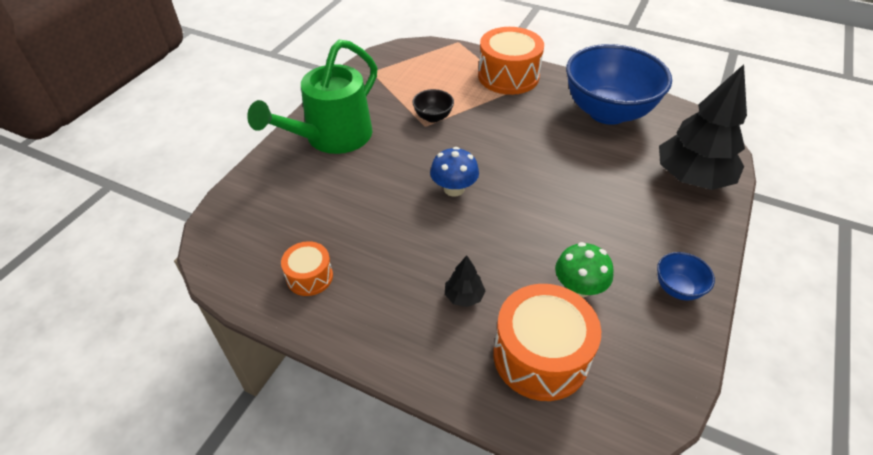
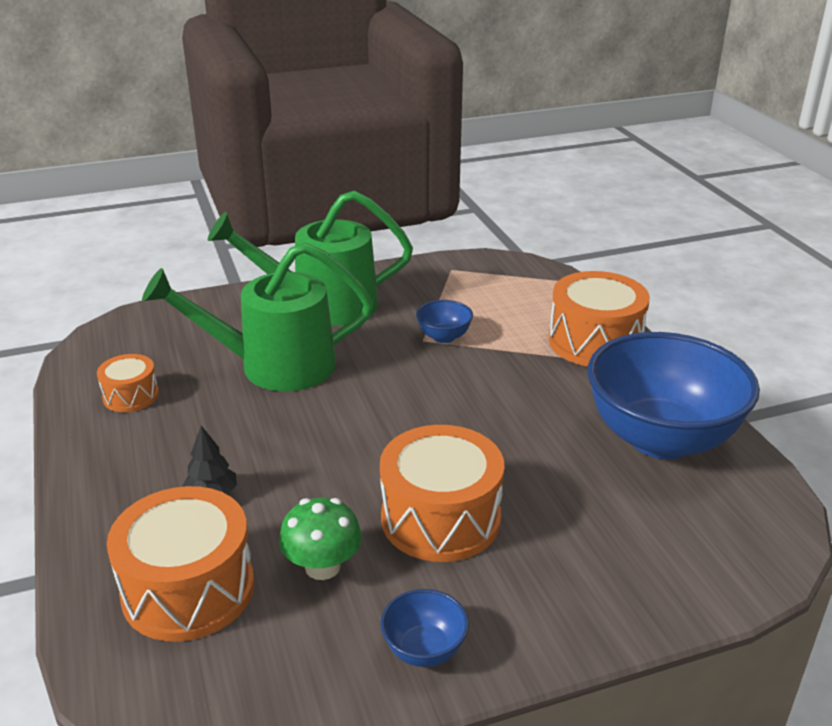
camera: 45 degrees right, 15 degrees down
(368, 196) = (273, 366): none -> green watering can
(433, 117) = (444, 337): black bowl -> blue bowl
(454, 189) = (356, 406): blue mushroom -> none
(587, 220) = (440, 518): none -> orange drum
(692, 178) = (652, 568): black tree -> none

